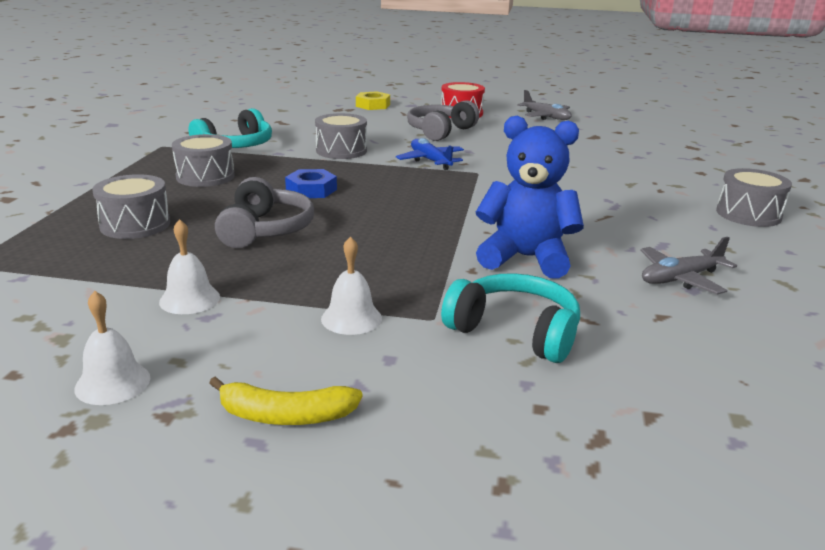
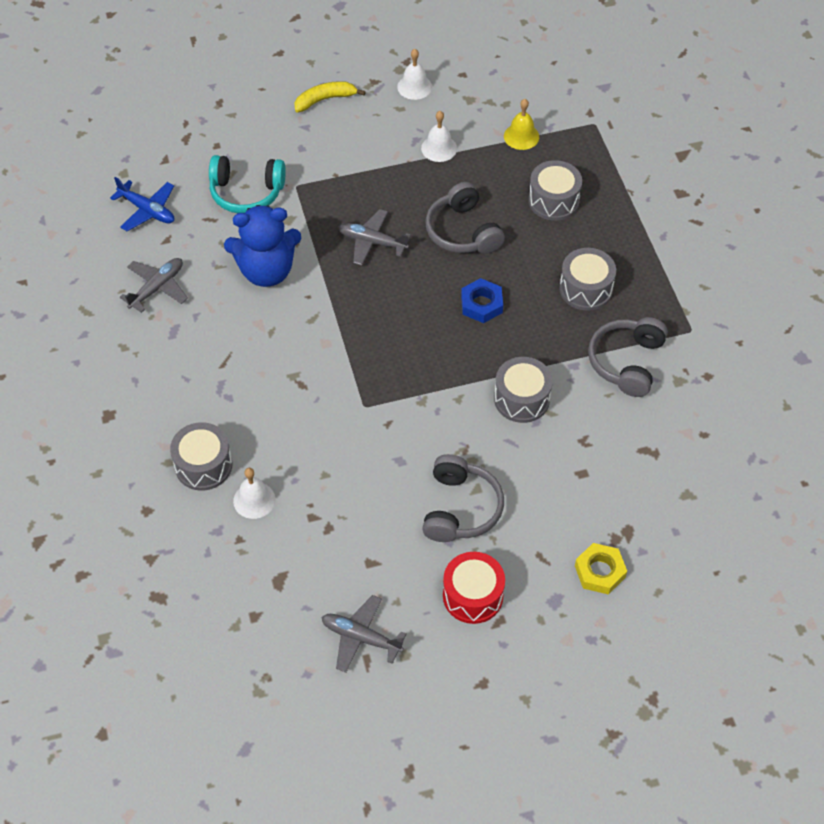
camera: 155 degrees right, 30 degrees up
(70, 280) = (521, 136): none -> yellow bell
(236, 146) = (626, 362): turquoise headphones -> grey headphones
(351, 318) = (340, 168): white bell -> white bell (254, 500)
(377, 247) = (372, 242): none -> grey plane
(430, 161) = (422, 414): blue plane -> blue plane (147, 210)
(748, 214) = (103, 420): grey drum -> grey drum (203, 465)

